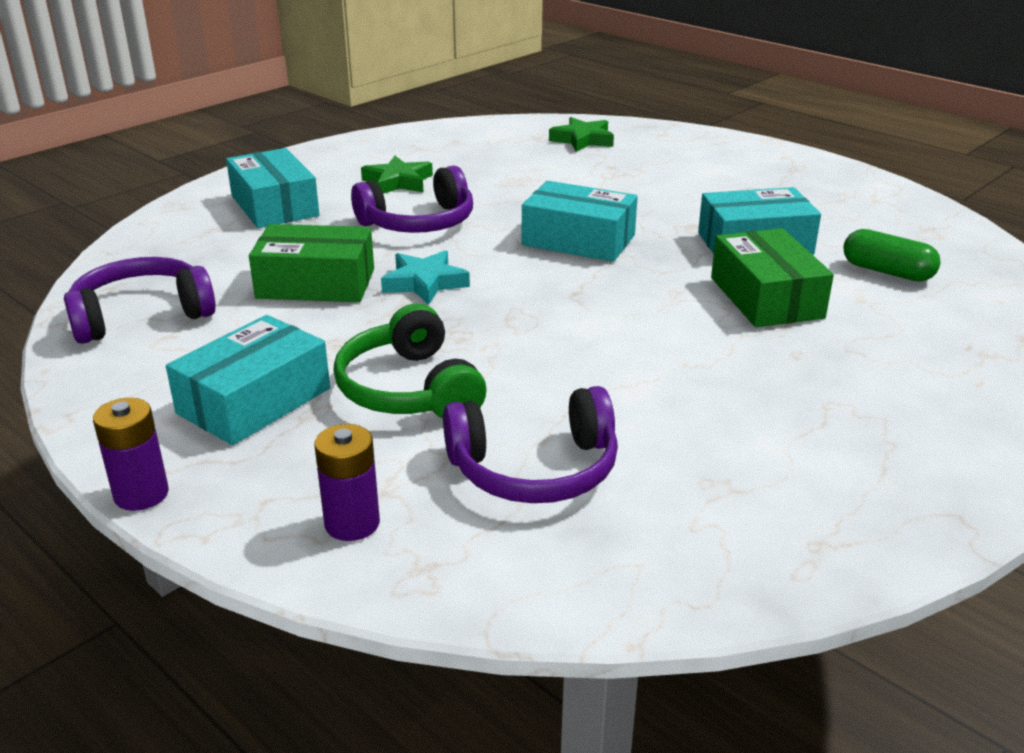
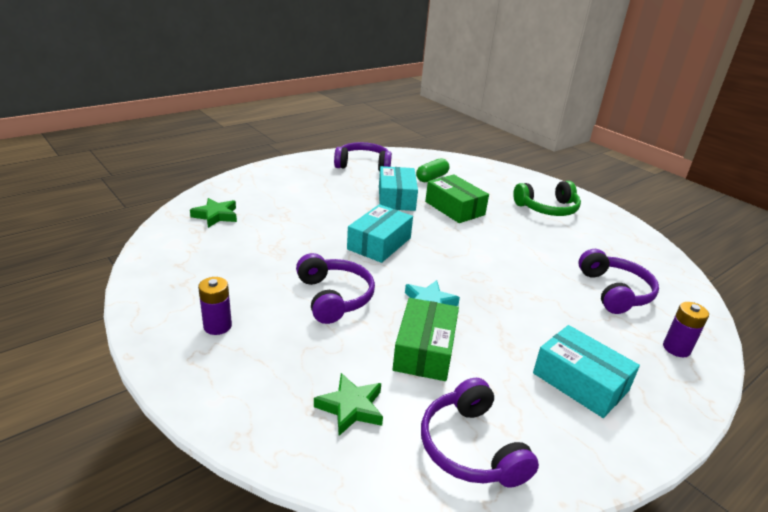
camera: 85 degrees left, 0 degrees up
(141, 494) = (687, 429): purple battery -> purple battery (217, 326)
(275, 206) = (272, 369): turquoise box -> none
(398, 182) = (251, 299): green star -> green star (351, 407)
(409, 389) = (555, 321): green headphones -> green headphones (547, 208)
(766, 297) = (454, 208): green box -> green box turned 60 degrees clockwise
(865, 209) = (363, 165): none -> purple headphones

